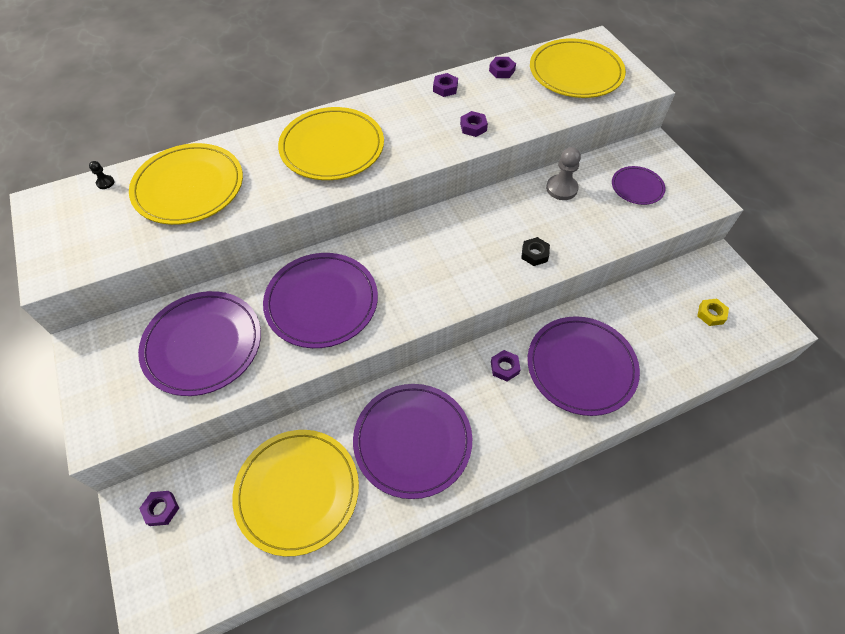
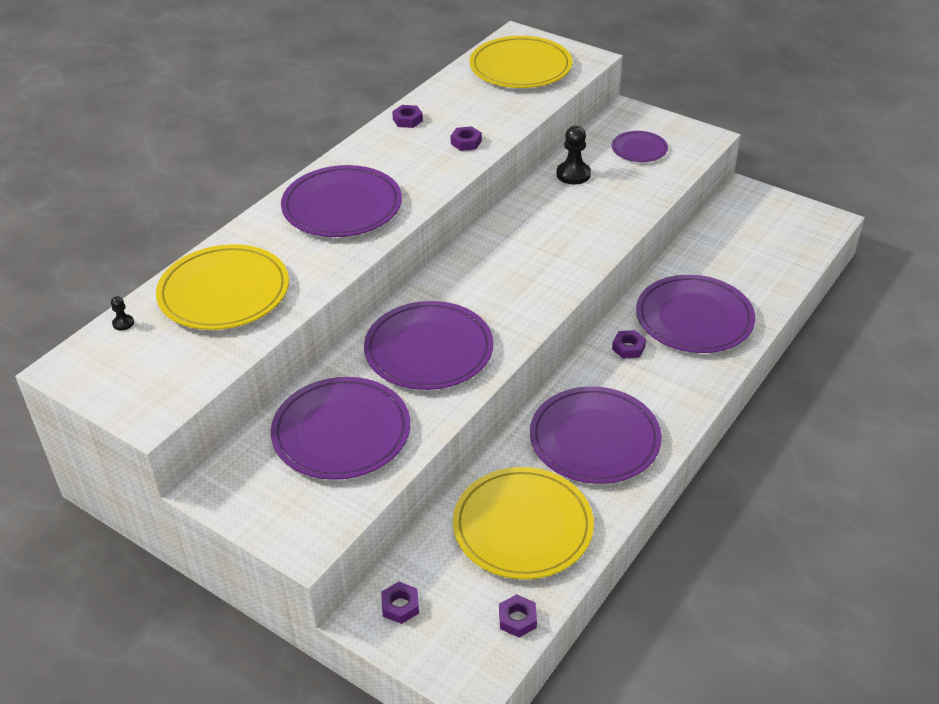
camera: 30 degrees left, 15 degrees down
(332, 147) = (342, 206): yellow plate -> purple plate
(502, 71) = (449, 88): purple nut -> purple nut (517, 619)
(534, 254) = (594, 234): black nut -> none
(561, 188) = (573, 174): grey pawn -> black pawn
(711, 314) = (769, 234): yellow nut -> none

